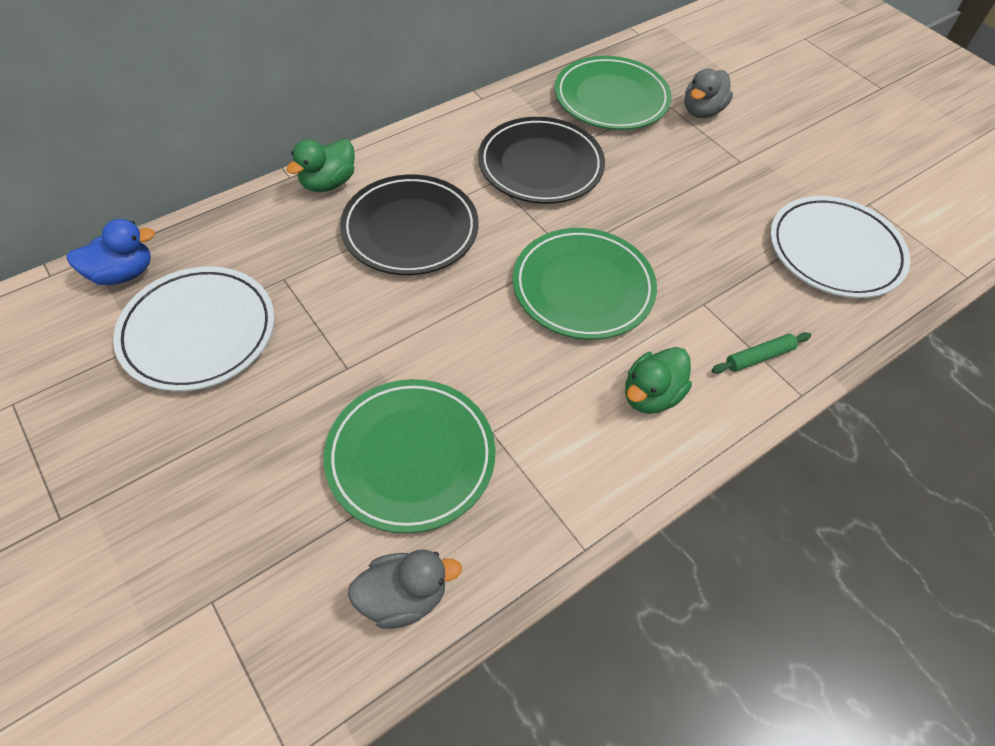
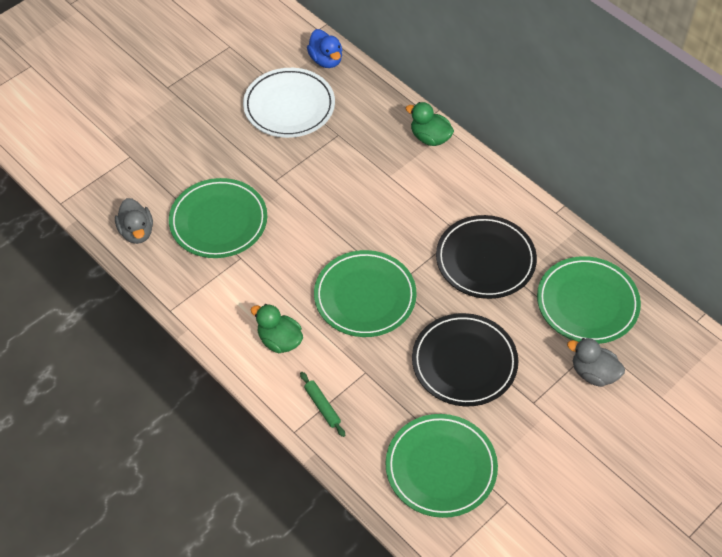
camera: 85 degrees right, 0 degrees up
(410, 229) = (396, 191): black plate -> black plate (464, 362)
(835, 251) = (441, 467): white plate -> green plate

